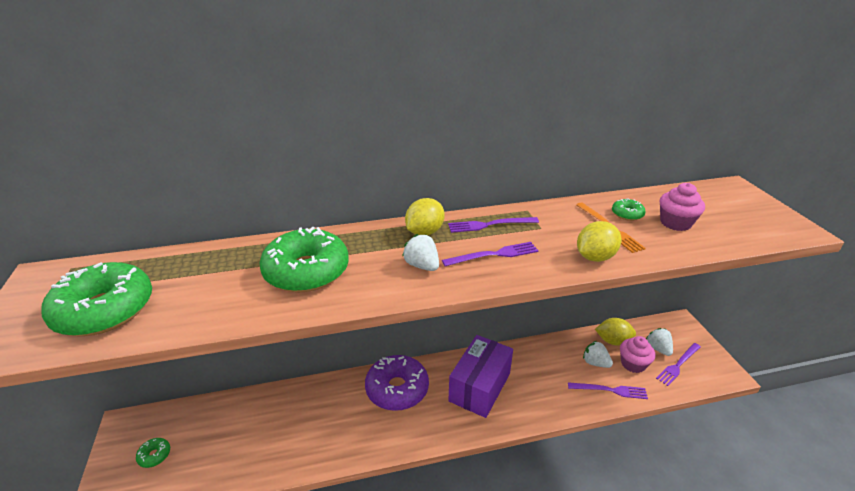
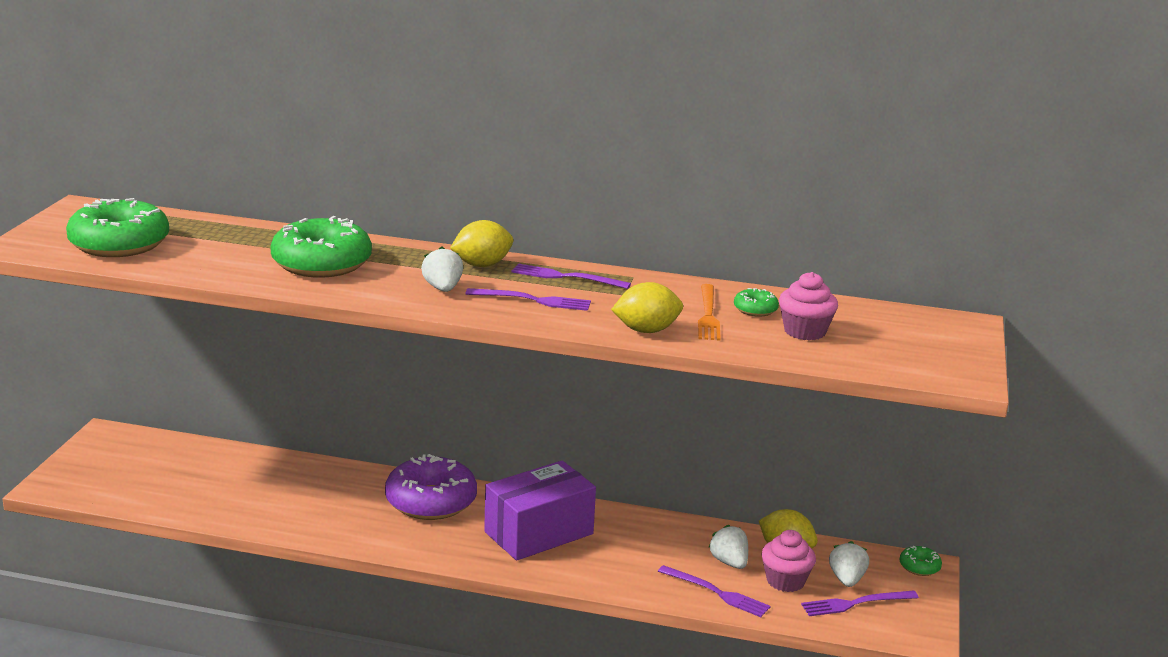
camera: 25 degrees right, 10 degrees down
(154, 455) = (121, 468): green donut -> green donut (919, 567)

